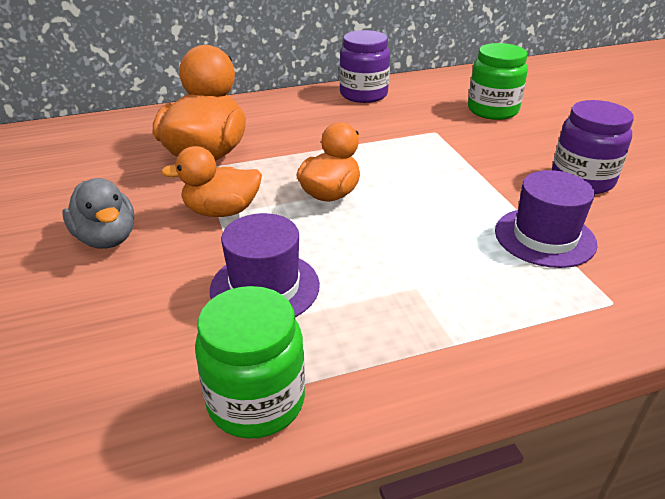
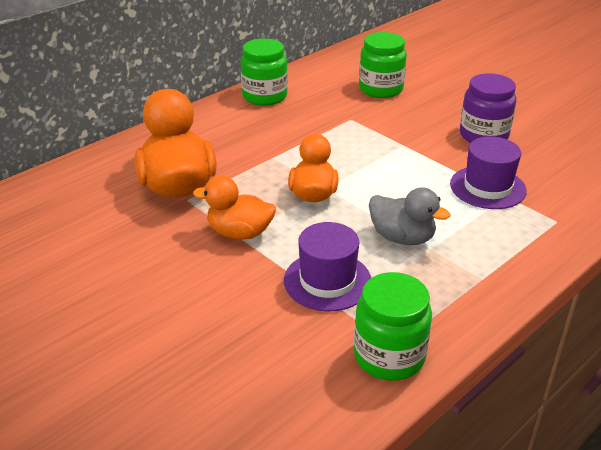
camera: 25 degrees left, 0 degrees up
(106, 238) = (165, 282): grey duck -> grey duck (402, 238)
(221, 211) = (239, 233): orange duck -> orange duck turned 45 degrees clockwise
(363, 94) = (264, 96): purple jar -> green jar

